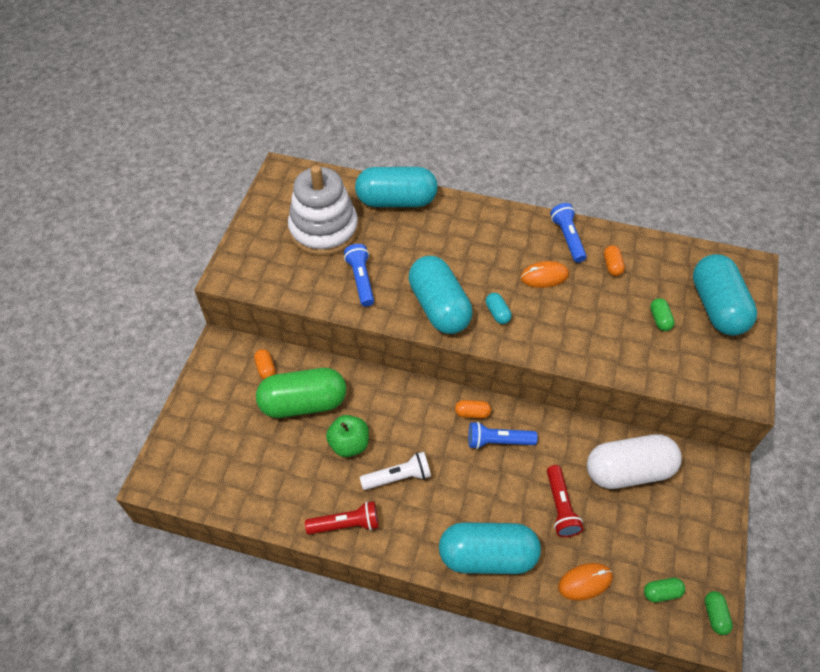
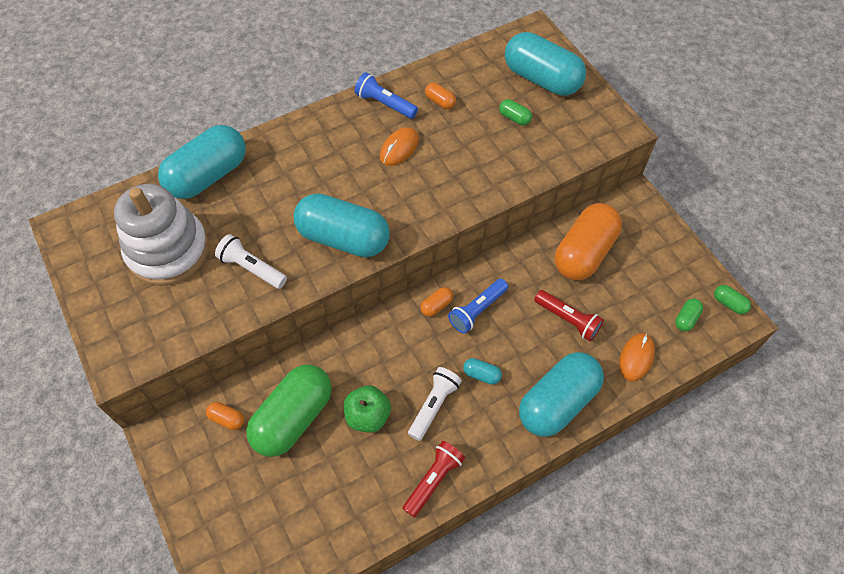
camera: 45 degrees left, 5 degrees up
(361, 280) = (252, 268): blue flashlight -> white flashlight
(497, 313) = (395, 206): turquoise capsule -> turquoise capsule (481, 374)
(628, 471) = (584, 252): white capsule -> orange capsule

